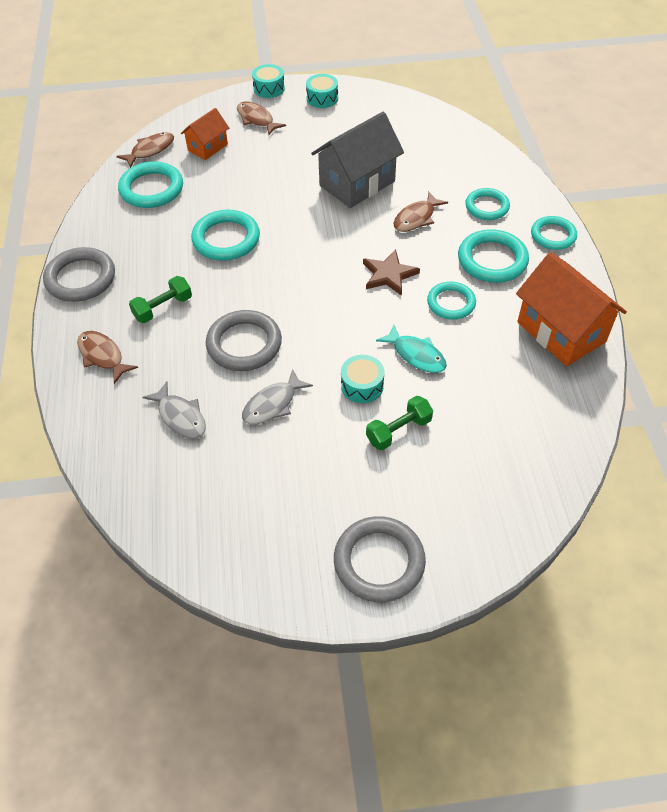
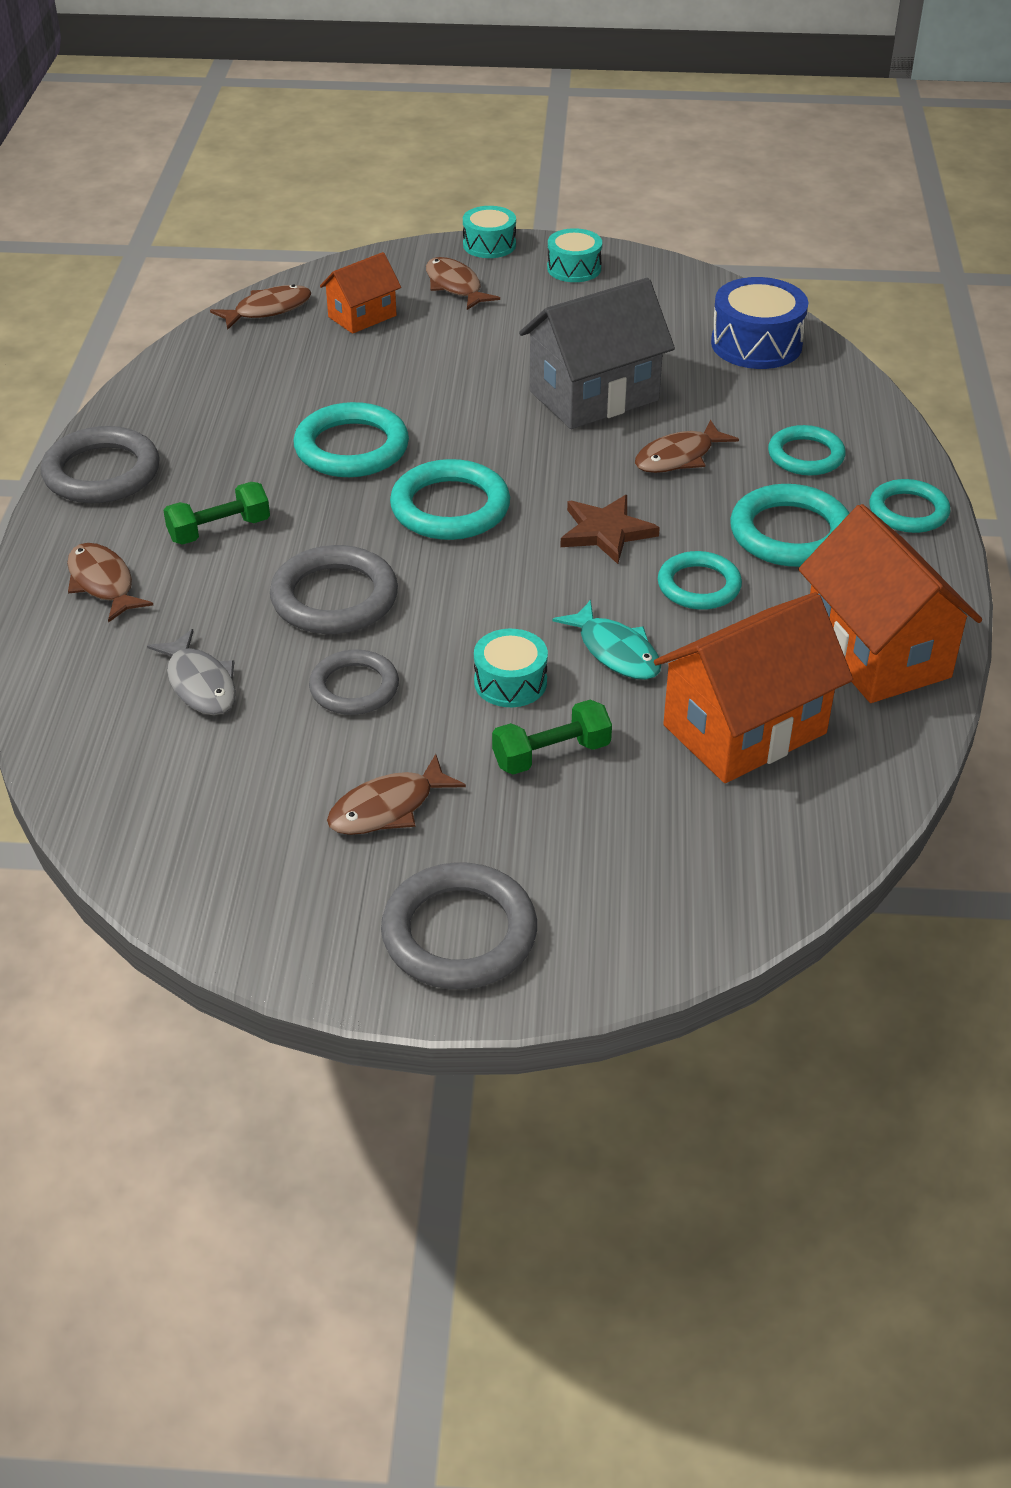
camera: 10 degrees right, 10 degrees down
(151, 189) = (253, 363): turquoise ring -> turquoise ring (450, 507)
(272, 404) = (354, 687): grey fish -> grey ring
(314, 483) = (387, 808): none -> brown fish
(439, 136) = (756, 344): none -> blue drum
(502, 395) = (744, 729): none -> orange house

